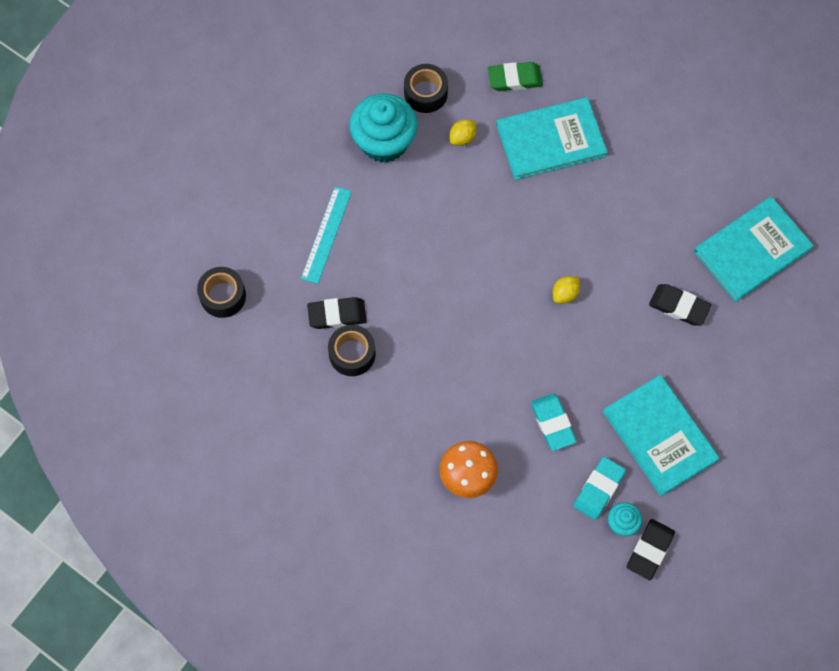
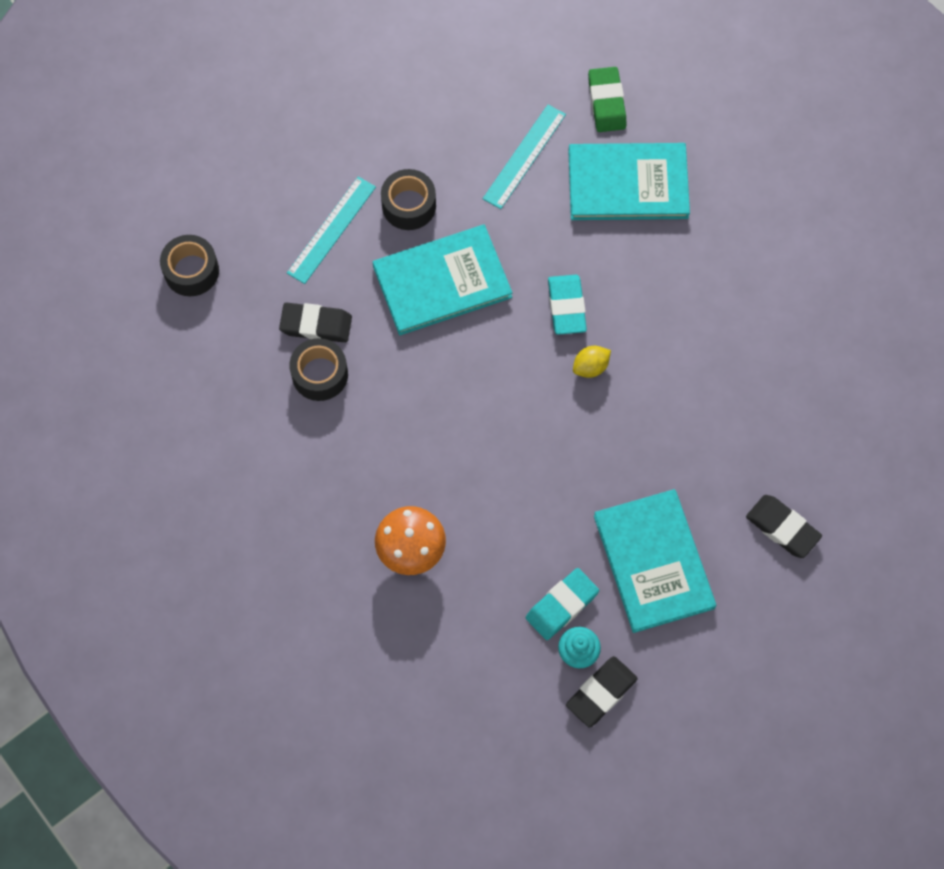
camera: 15 degrees right, 0 degrees up
(384, 142) = (431, 139): turquoise cupcake -> none
(425, 93) = (496, 94): black tape -> black tape (409, 205)
(462, 138) = (524, 156): yellow lemon -> turquoise ruler
(515, 79) = (606, 102): green eraser -> green eraser turned 75 degrees clockwise
(552, 423) = (530, 514): turquoise eraser -> turquoise eraser (566, 307)
(679, 306) = (722, 415): black eraser -> black eraser (782, 528)
(752, 250) = (831, 371): turquoise book -> turquoise book (442, 282)

